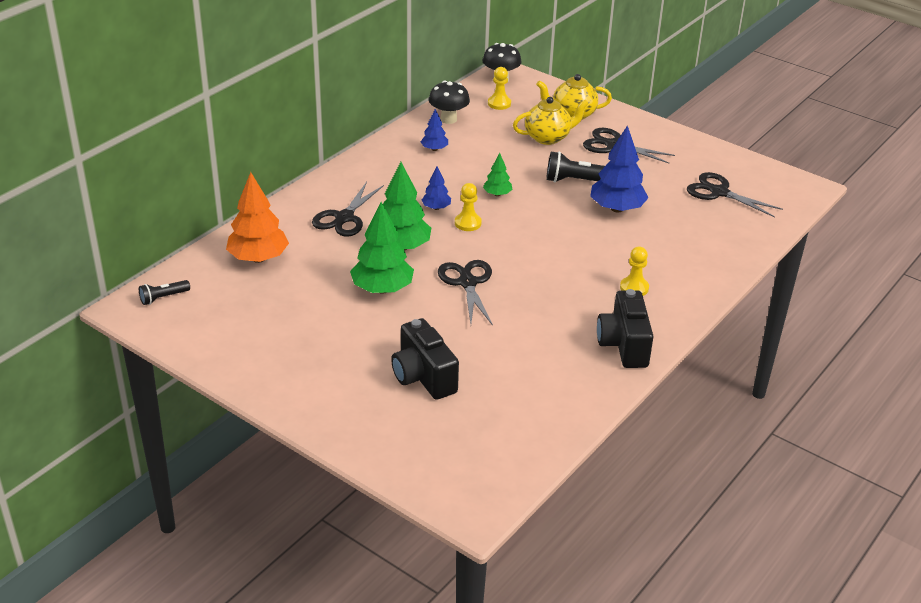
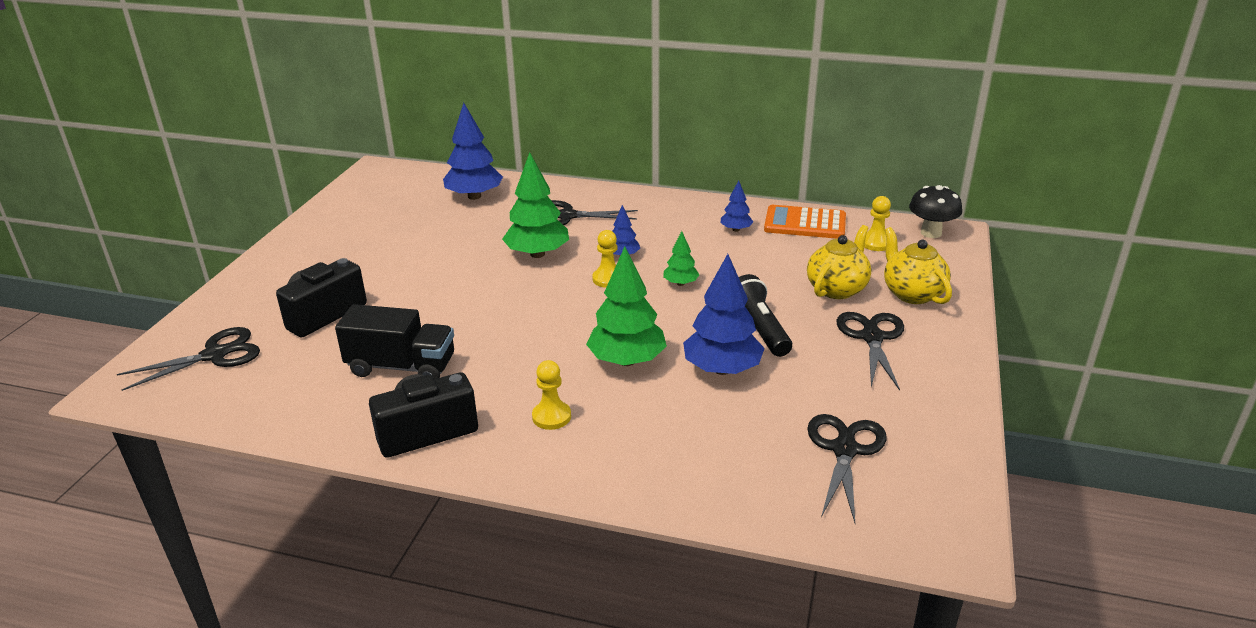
camera: 70 degrees right, 5 degrees down
(163, 298) = (396, 176): black flashlight -> none
(258, 258) = (474, 196): orange tree -> blue tree
(382, 289) = (459, 261): green tree -> green tree (627, 361)
(448, 119) = (805, 223): black mushroom -> orange calculator
(467, 283) = (496, 303): black scissors -> black scissors (215, 355)
(533, 344) = (401, 367): none -> black truck
(548, 137) = (837, 289): yellow teapot -> yellow teapot turned 105 degrees counterclockwise

